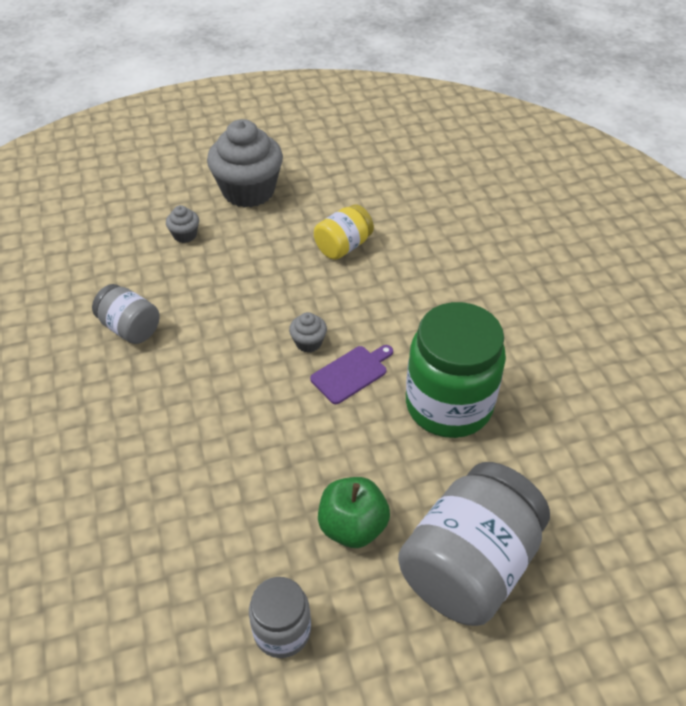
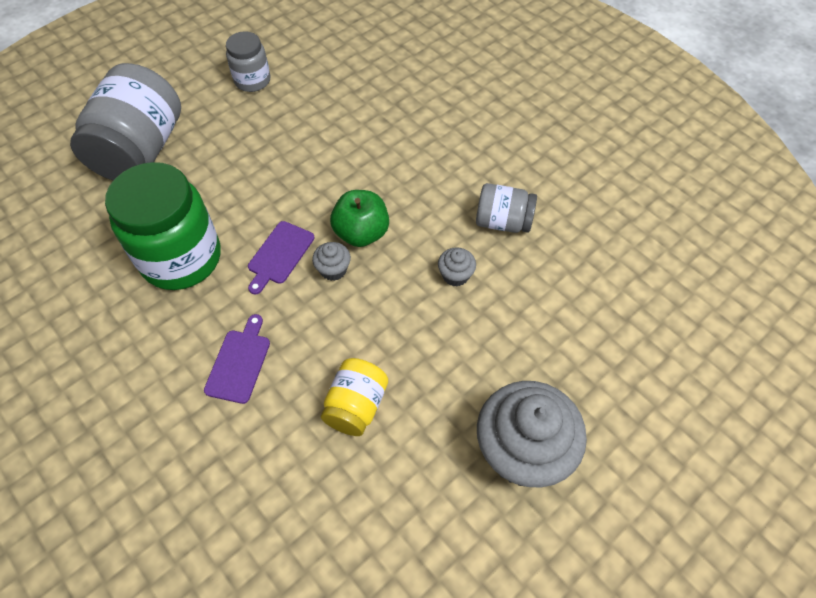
camera: 155 degrees right, 10 degrees up
(185, 235) = (541, 346): grey cupcake -> grey cupcake (455, 275)
(352, 526) = (231, 145): green apple -> green apple (361, 233)
(421, 301) = (239, 363): none -> purple cutting board

